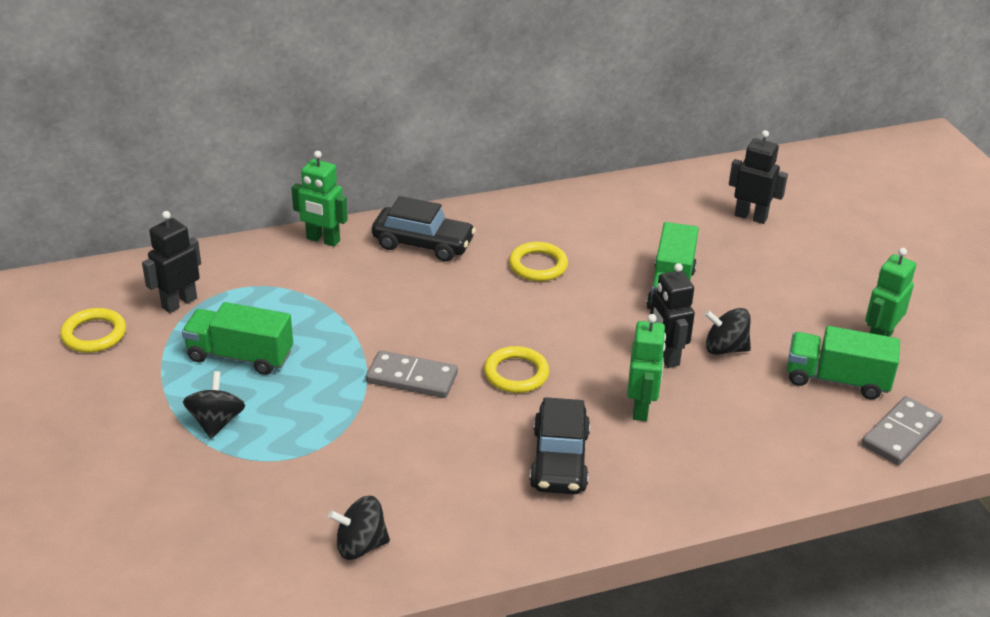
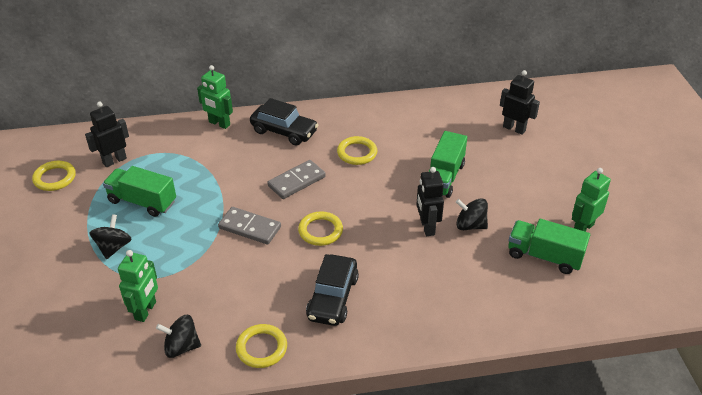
camera: 10 degrees right, 5 degrees up
(477, 535) = (261, 348): none -> yellow ring
(641, 408) = (399, 265): green robot -> green robot (146, 311)
(901, 434) = (581, 302): grey domino -> grey domino (297, 181)

